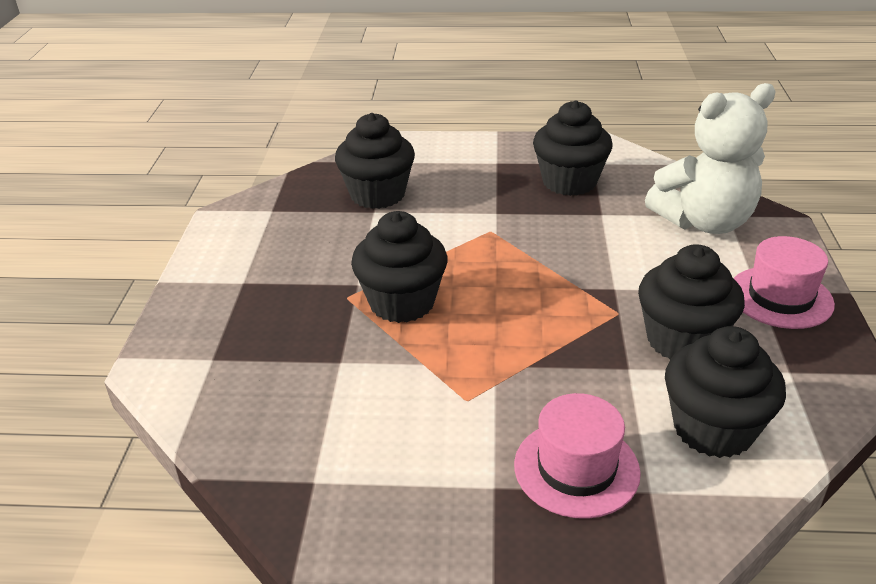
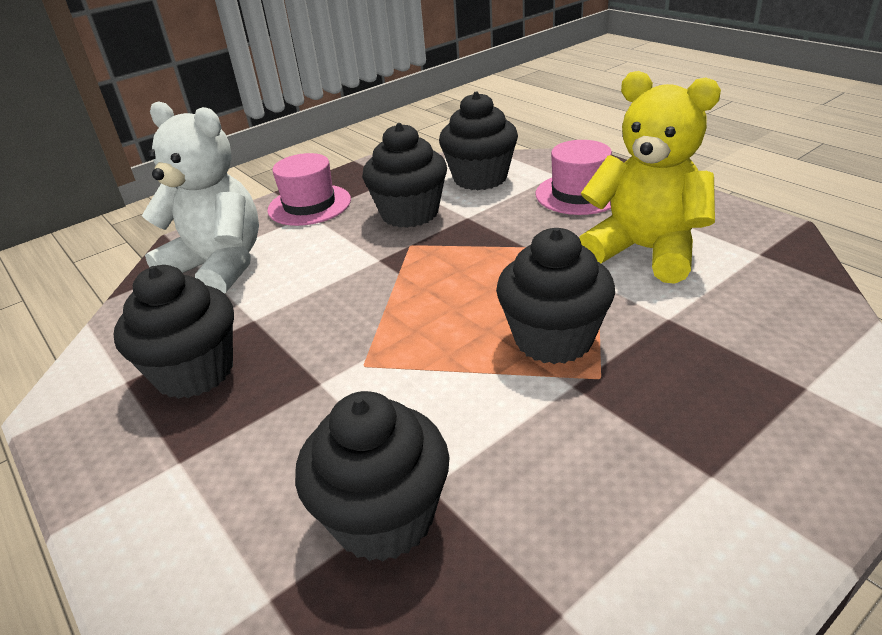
camera: 130 degrees left, 0 degrees up
(421, 420) = (644, 251): none -> yellow teddy bear

